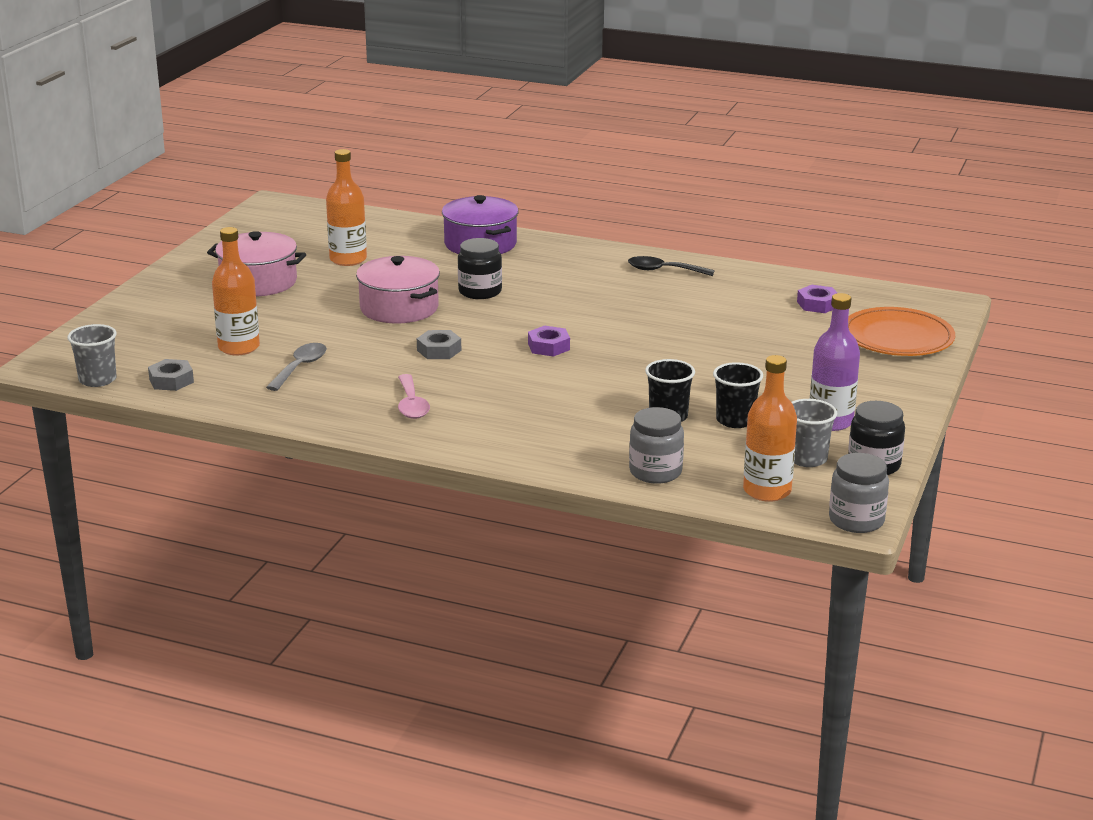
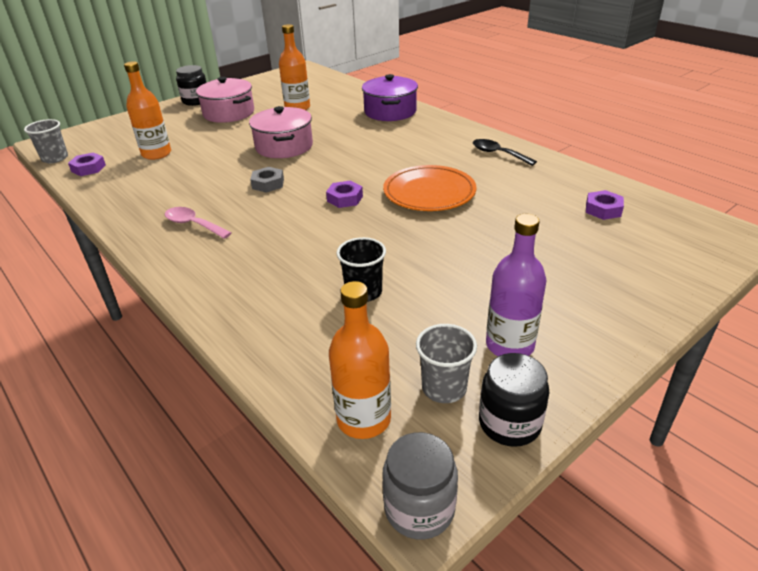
camera: 30 degrees right, 10 degrees up
(171, 381) = (88, 168): grey nut -> purple nut
(300, 367) = (169, 176): grey spoon -> none
(411, 405) = (193, 224): pink spoon -> pink spoon turned 105 degrees clockwise
(480, 291) = (349, 145): black jar -> black jar (196, 101)
(655, 472) = (287, 353): grey jar -> none
(735, 420) = (418, 314): black cup -> none
(897, 338) = (657, 262): orange plate -> orange plate (429, 192)

